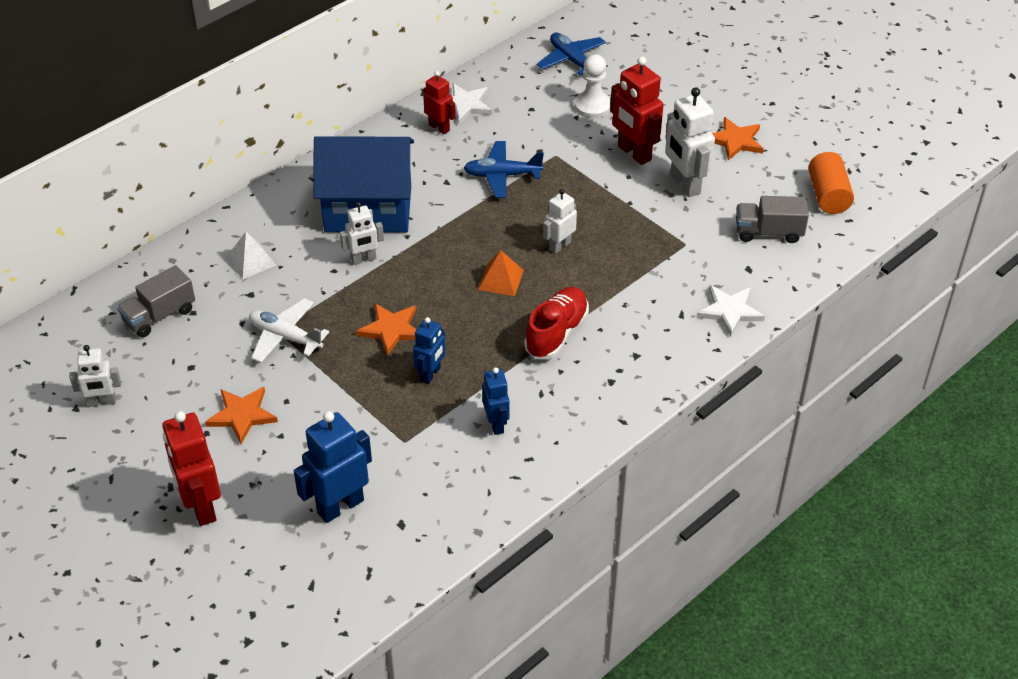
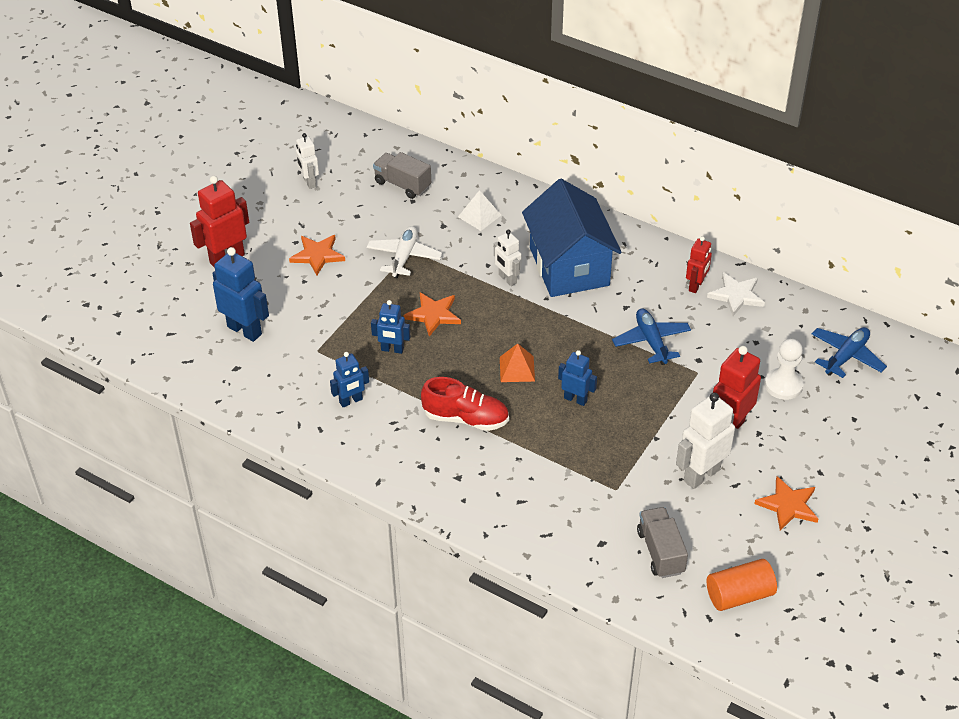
camera: 75 degrees right, 0 degrees up
(559, 246) = (575, 399): white robot -> blue robot
(730, 311) = (538, 536): white star -> none

